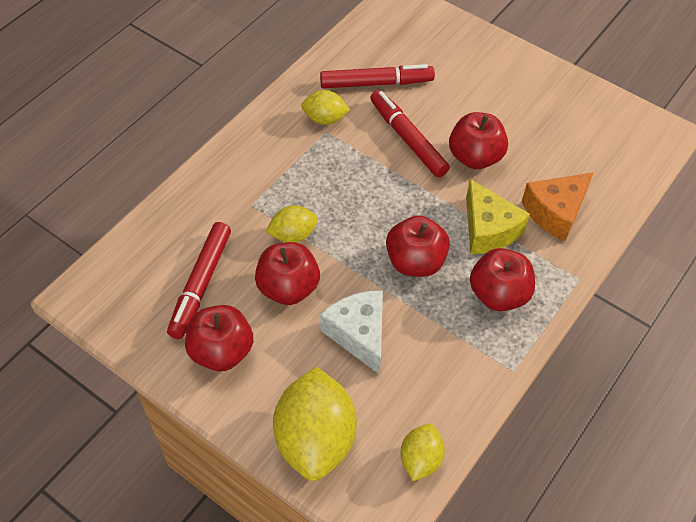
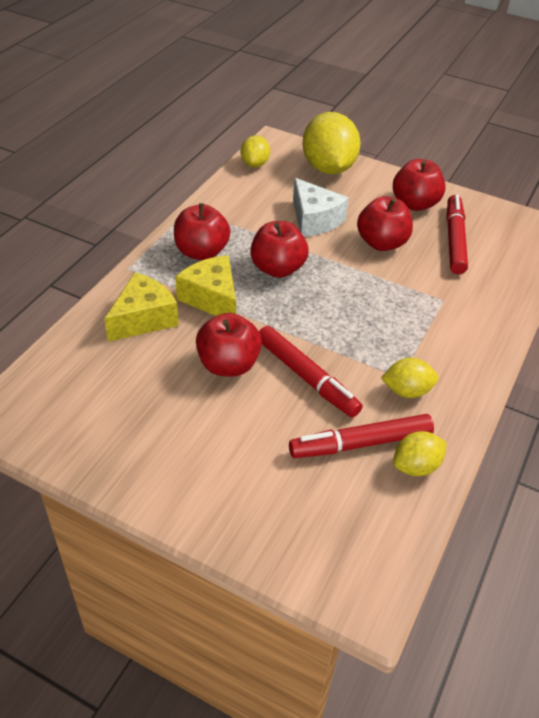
camera: 170 degrees right, 10 degrees down
(293, 235) = (394, 279): yellow lemon -> yellow lemon (416, 466)
(555, 212) = (144, 319): orange cheese -> yellow cheese

